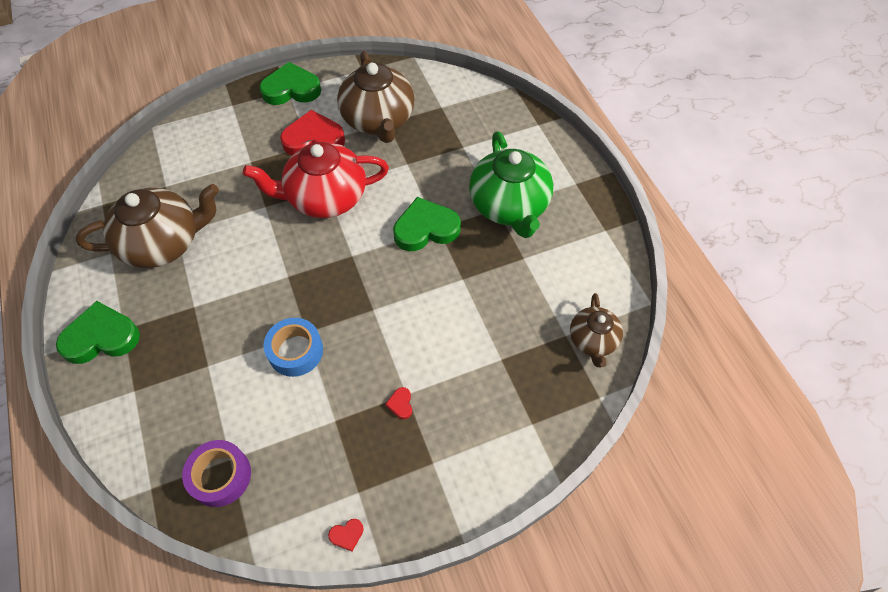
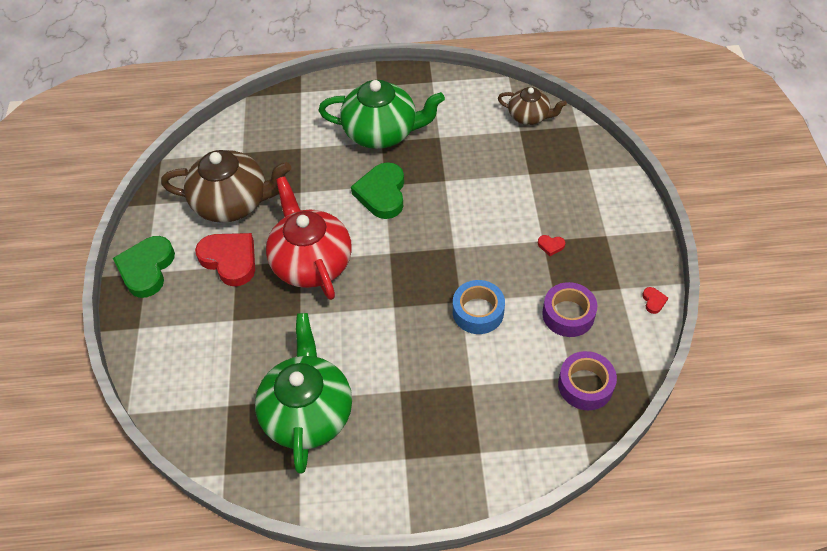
camera: 70 degrees left, 5 degrees down
(101, 337) = (408, 480): green heart -> none
(164, 243) = (308, 412): brown teapot -> green teapot
(309, 441) = (568, 314): none -> purple tape
(313, 139) = (230, 260): red heart -> red heart turned 120 degrees clockwise
(325, 197) = (311, 262): red teapot -> red teapot turned 150 degrees clockwise

